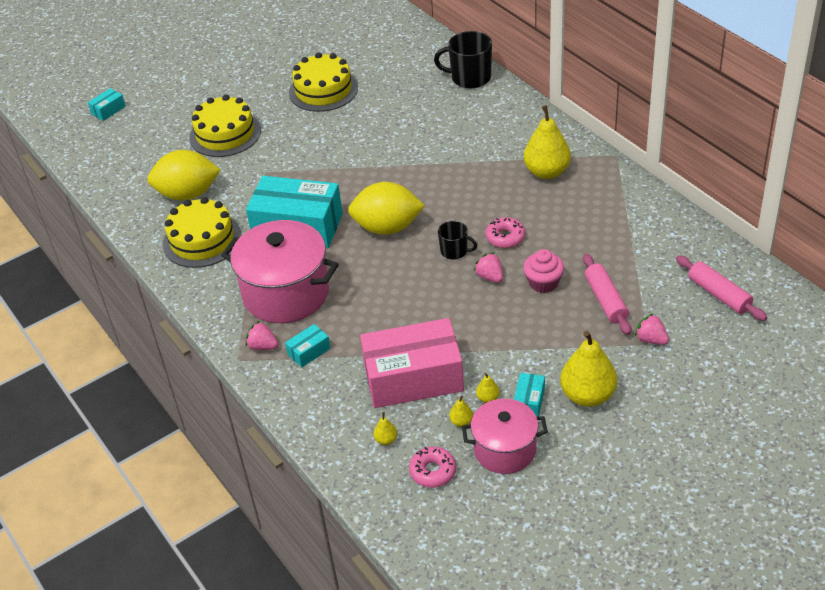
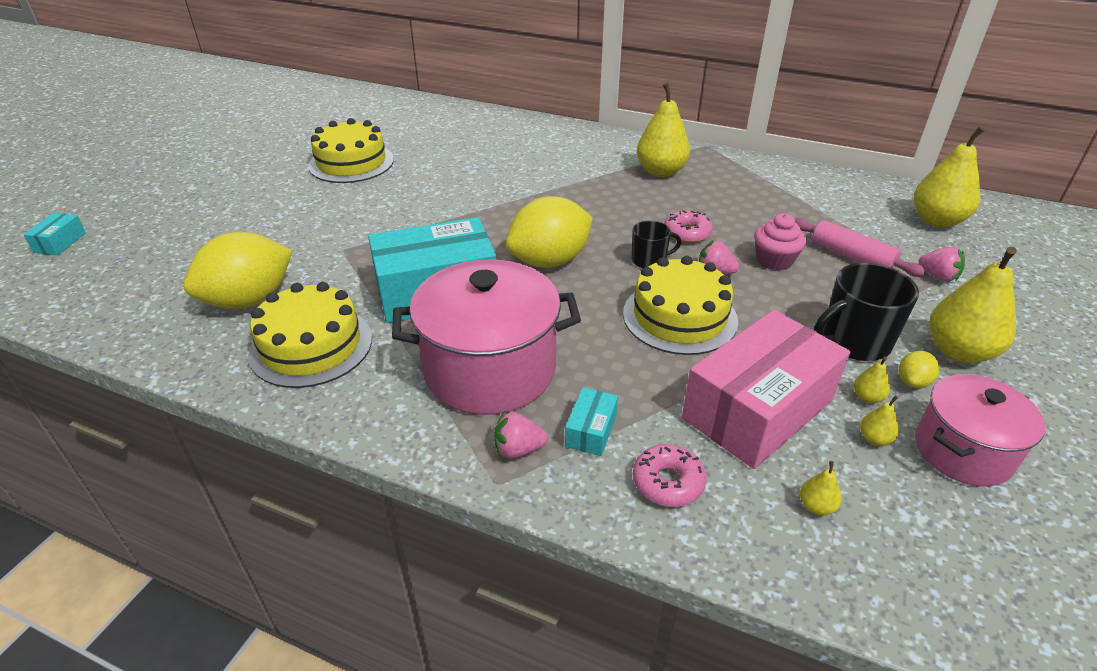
camera: 35 degrees left, 5 degrees down
(225, 134) = (256, 227): yellow cake -> yellow cake (679, 317)
(433, 471) = (922, 522): pink donut -> pink donut (668, 482)
(470, 78) = (503, 122): black mug -> black mug (854, 341)
(529, 401) = (913, 382): turquoise box -> yellow lemon
(651, 339) = (938, 276): pink strawberry -> pink strawberry turned 150 degrees counterclockwise
(719, 294) = (936, 220): pink rolling pin -> yellow pear

